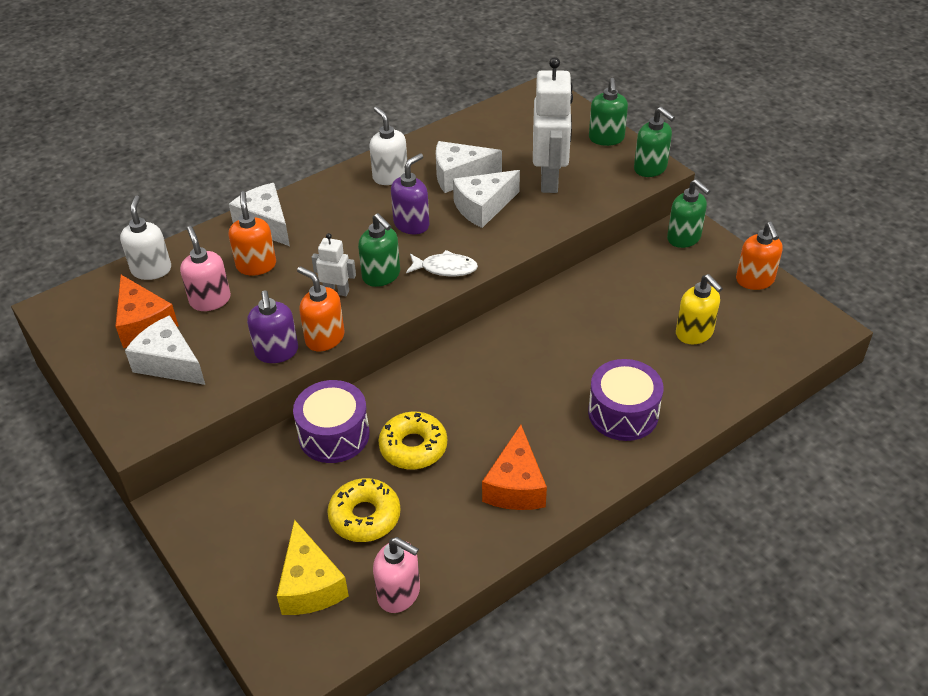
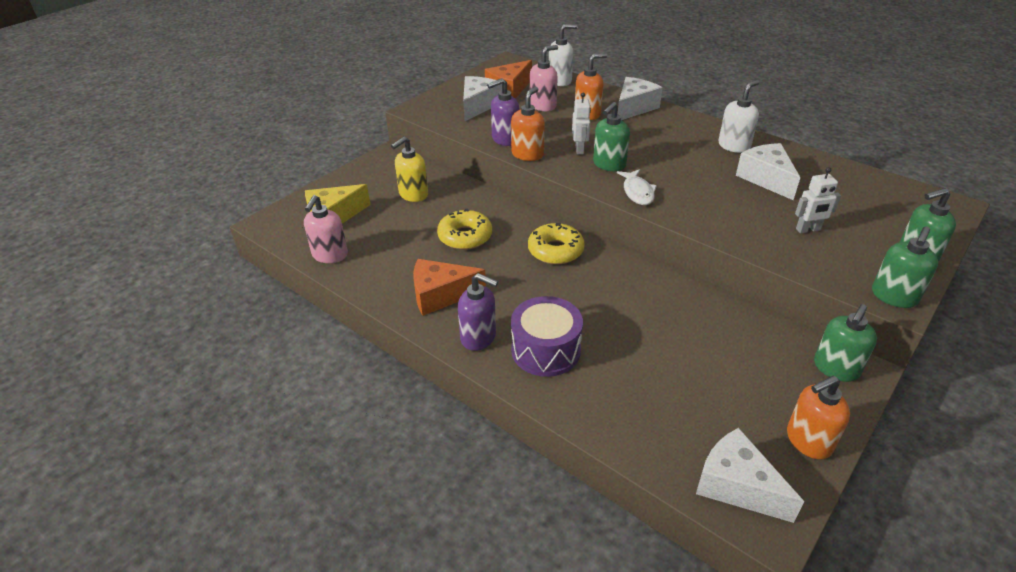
camera: 75 degrees right, 5 degrees down
(334, 435) = (465, 199): purple drum -> none
(365, 516) = (394, 227): yellow donut -> yellow donut (555, 250)
(411, 224) = (681, 167): purple soap dispenser -> purple soap dispenser (478, 337)
(483, 207) = (733, 198): white cheese -> white cheese (736, 486)
(550, 179) = (808, 230): white robot -> white robot, size x0.50
(694, 333) = (684, 392): yellow soap dispenser -> yellow soap dispenser (413, 194)

